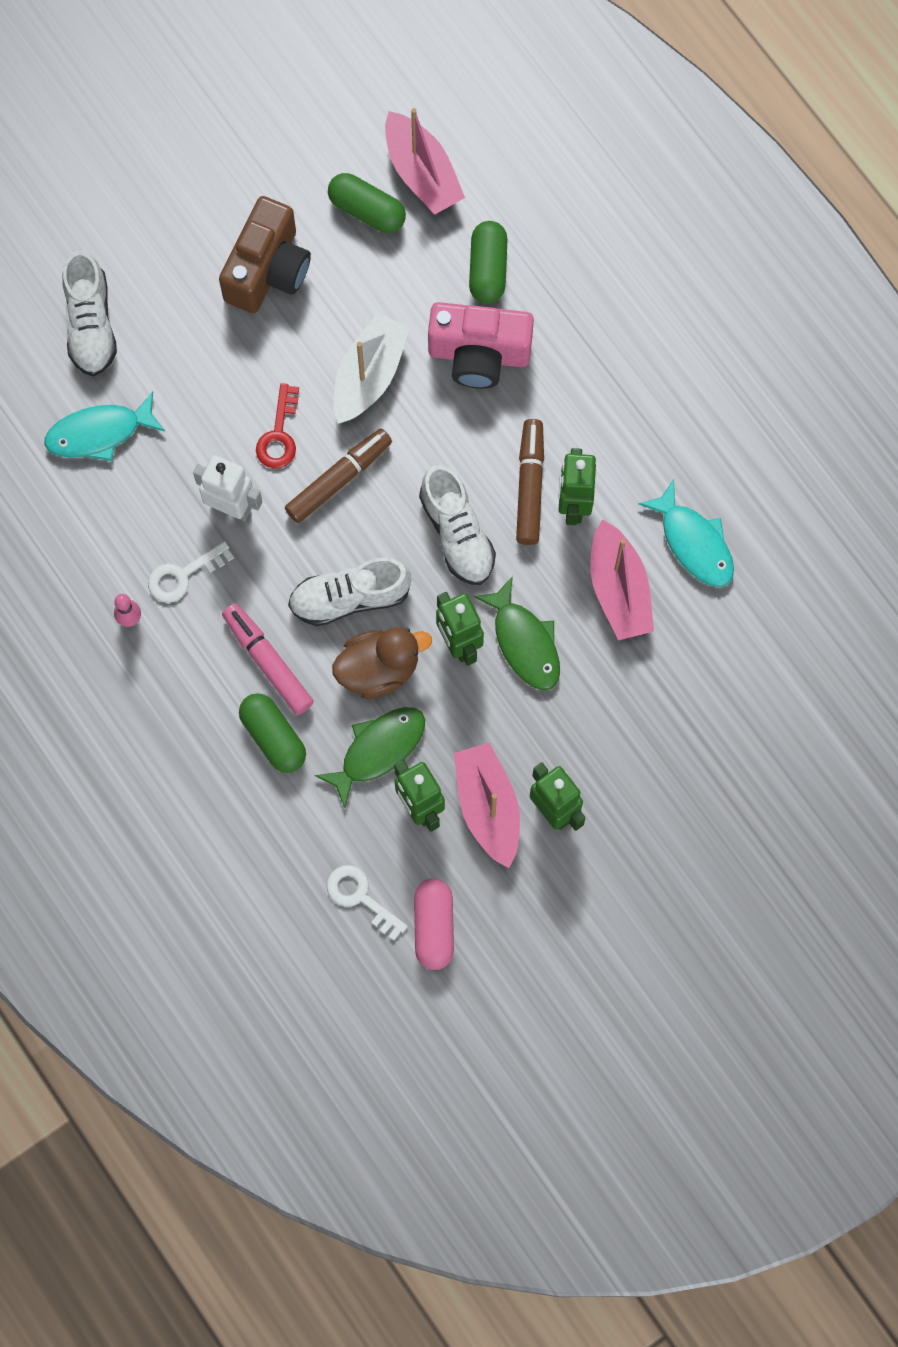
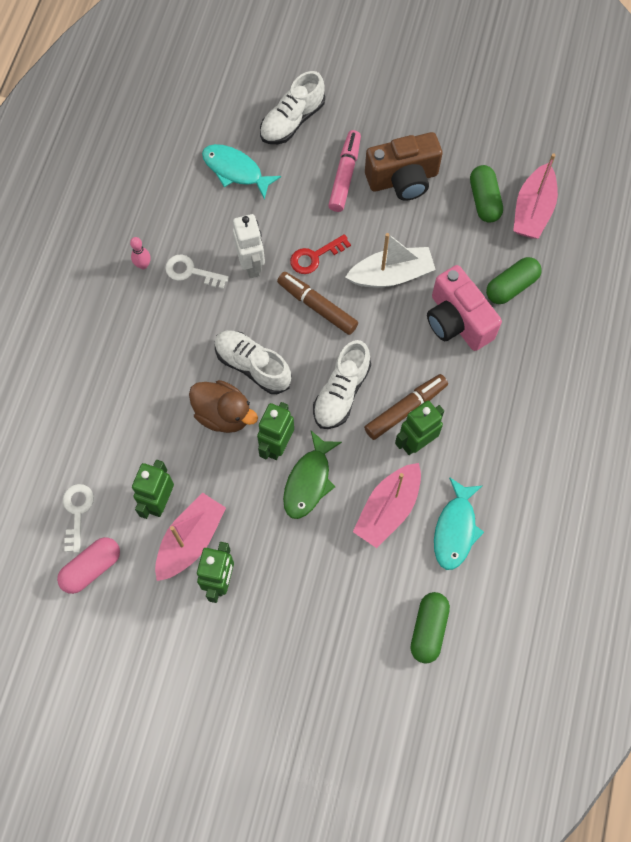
camera: 50 degrees right, 5 degrees down
(268, 661) = (178, 353): pink marker -> pink marker (345, 175)
(273, 737) = (136, 390): green capsule -> green capsule (428, 629)
(339, 479) = (317, 306): brown marker -> brown marker turned 150 degrees counterclockwise
(378, 750) = (175, 452): green fish -> none

